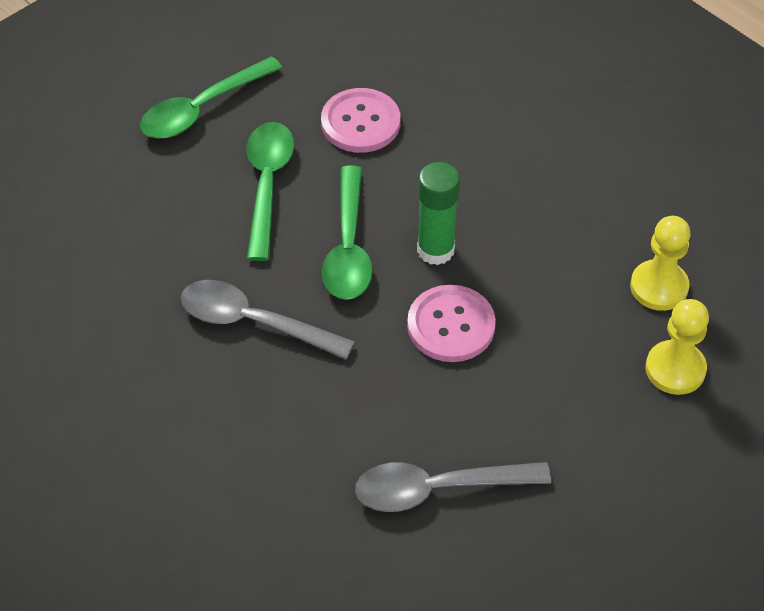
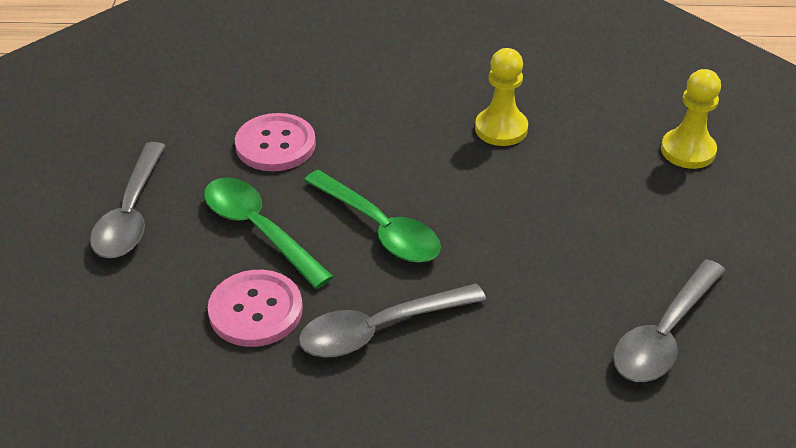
camera: 45 degrees left, 10 degrees down
(203, 108) = (131, 213): green spoon -> grey spoon
(435, 250) = (443, 187): green glue stick -> none
(451, 325) = (521, 226): pink button -> pink button (255, 310)
(659, 287) = (610, 112): yellow pawn -> yellow pawn (501, 129)

